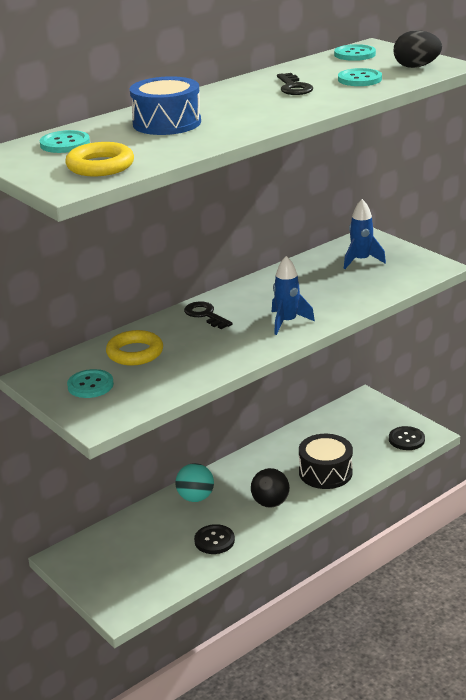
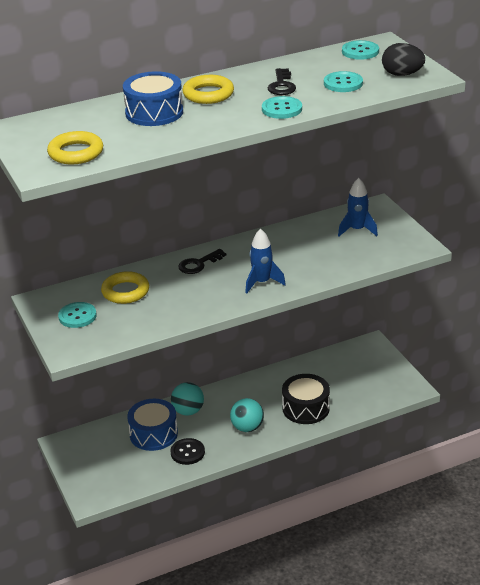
camera: 15 degrees right, 5 degrees up
(65, 144) = (63, 124): turquoise button -> turquoise button (282, 109)
(166, 528) = (153, 434): none -> blue drum
(205, 315) = (199, 264): black key -> black key turned 105 degrees counterclockwise
(217, 102) = (208, 94): none -> yellow ring
(270, 503) = (247, 427): black ball -> turquoise ball
(406, 439) = (390, 390): black button -> none

